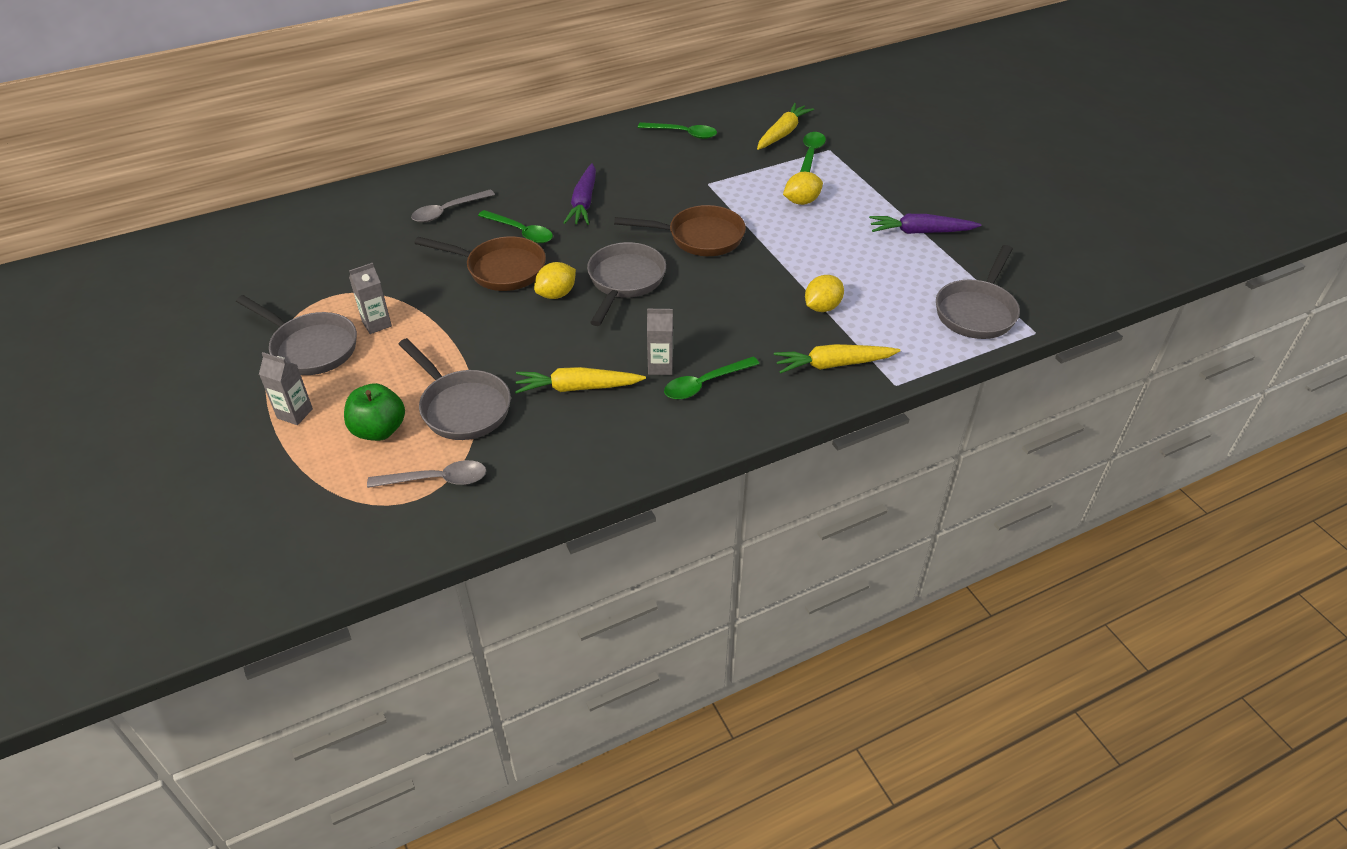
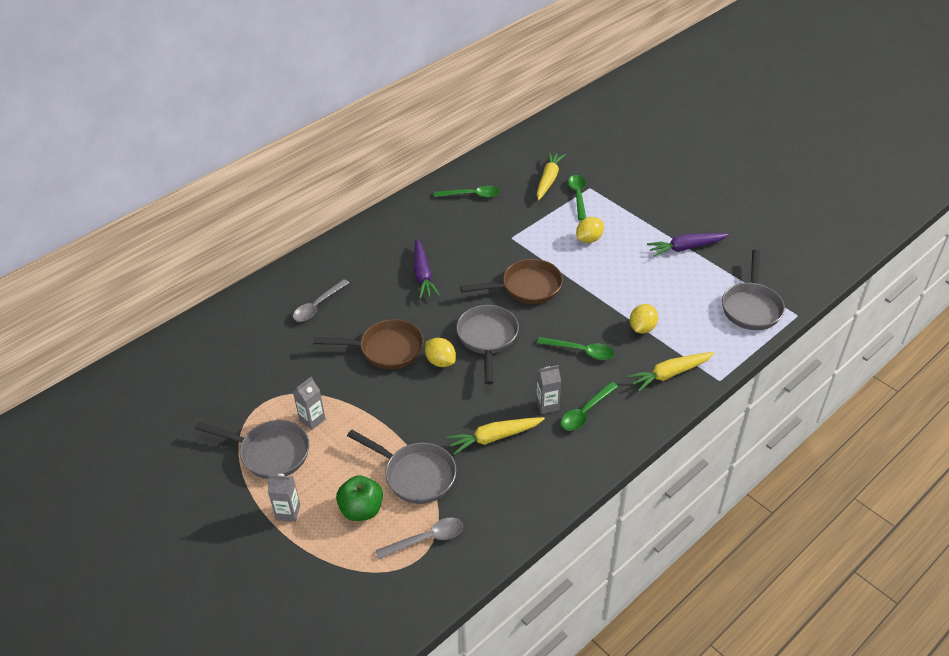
camera: 15 degrees left, 0 degrees up
(521, 232) = (386, 312): green spoon -> green spoon (581, 351)
(556, 294) = (440, 361): yellow lemon -> yellow lemon turned 75 degrees counterclockwise

